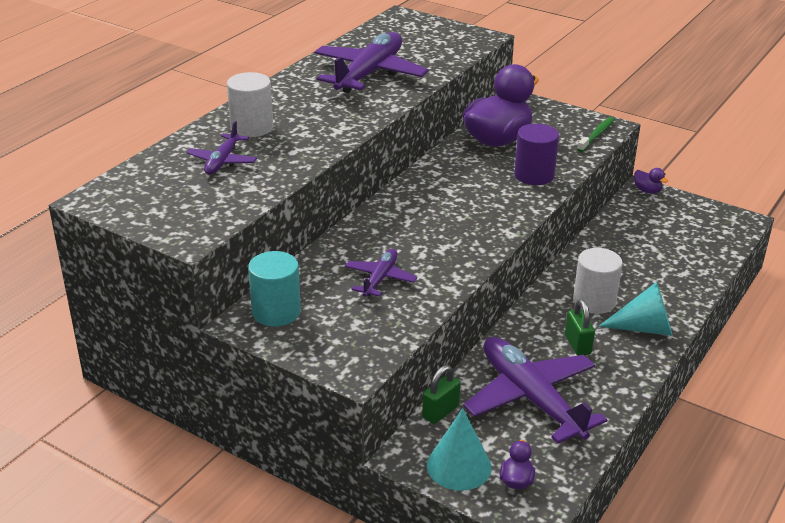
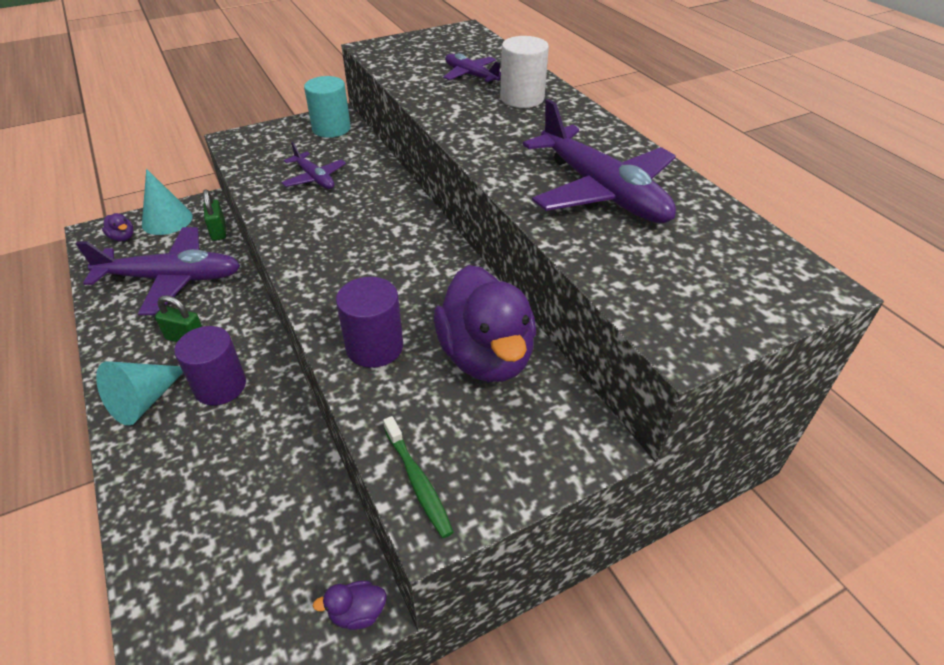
camera: 120 degrees right, 10 degrees up
(594, 301) = (220, 386): white cylinder -> purple cylinder

